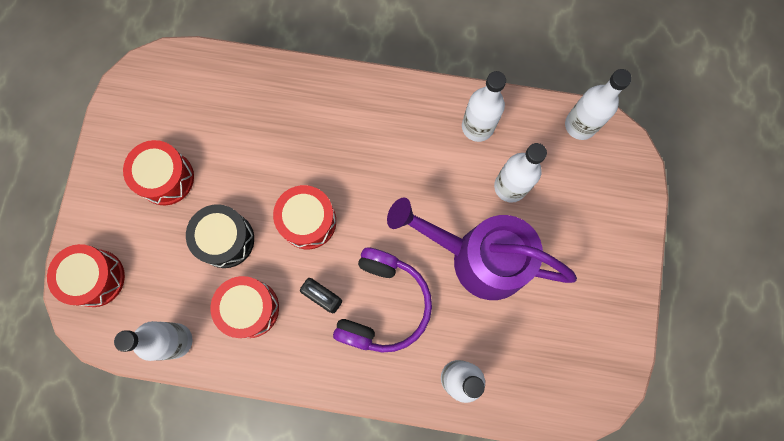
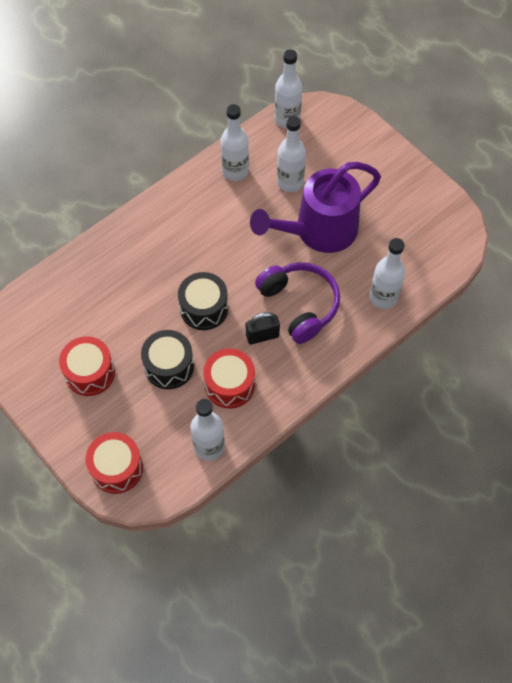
camera: 50 degrees left, 15 degrees down
(308, 221) = (204, 308): red drum -> black drum

